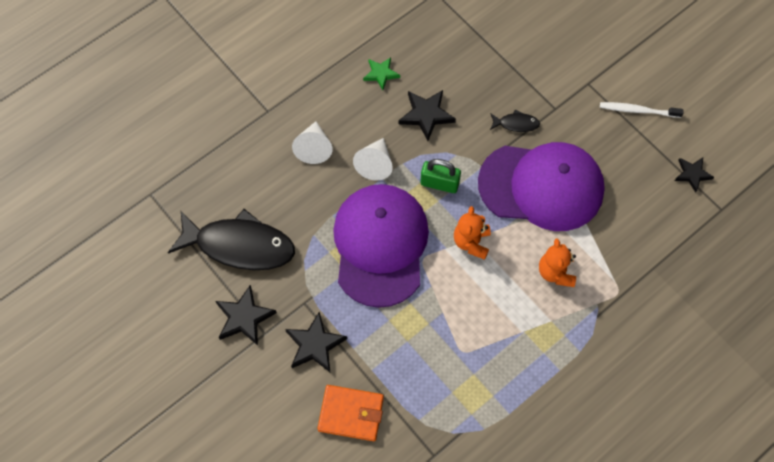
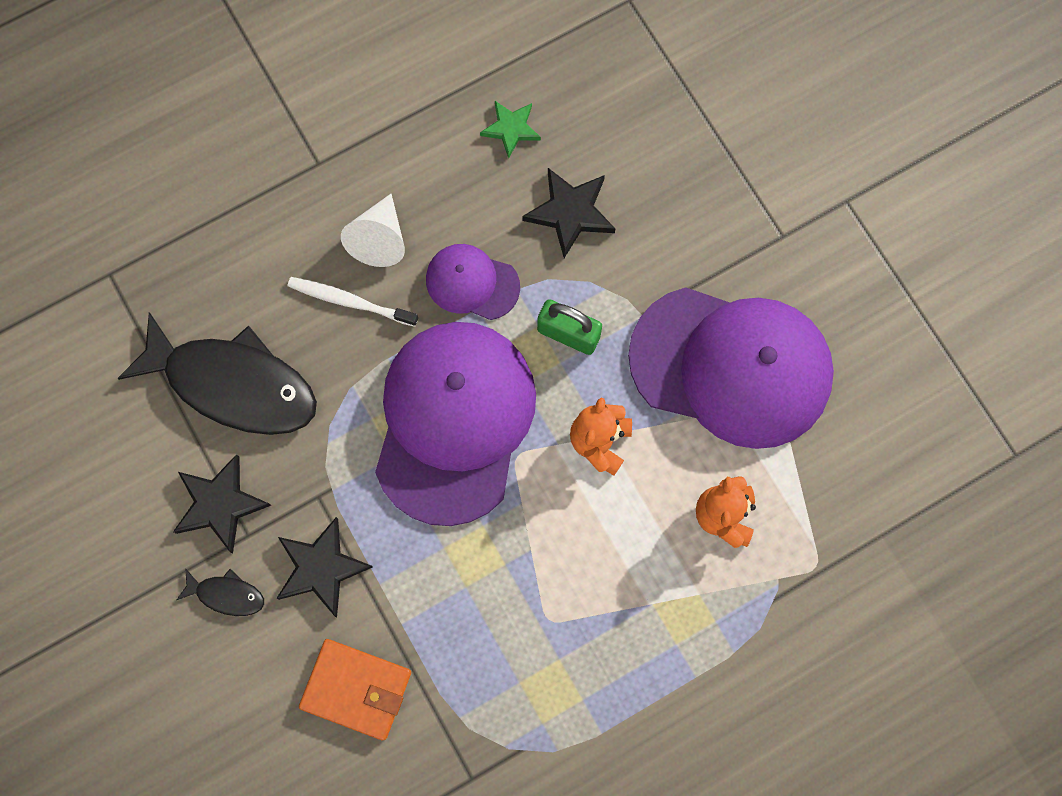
camera: 10 degrees right, 10 degrees up
(375, 164) = (472, 283): white cone -> purple cap
(516, 124) = (713, 252): black fish -> black fish (226, 595)
(637, 110) = (916, 262): white toothbrush -> white toothbrush (349, 301)
(692, 174) = (981, 387): black star -> none

